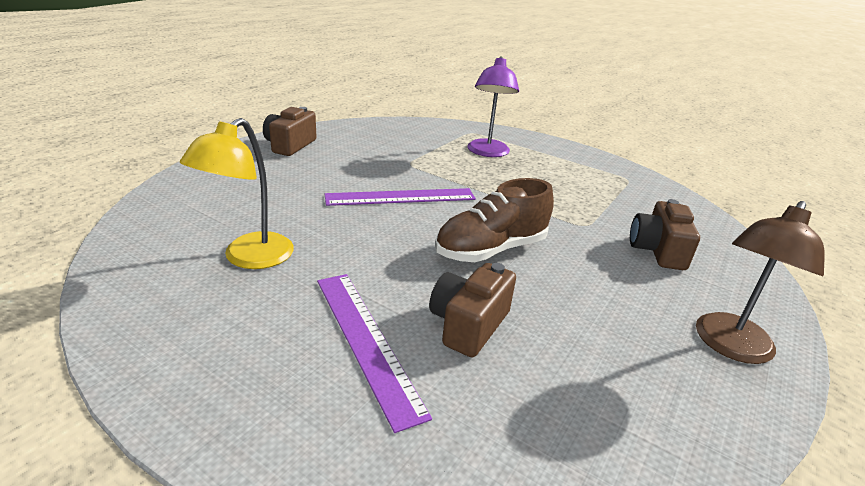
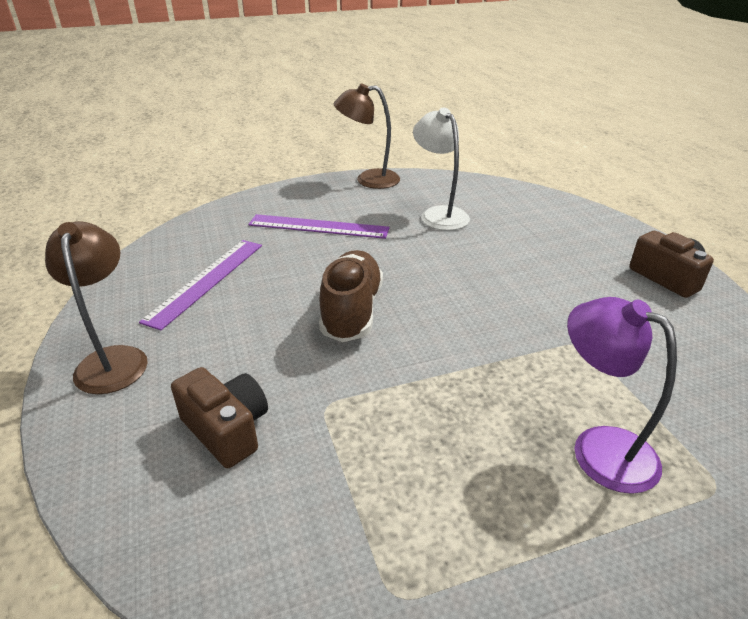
camera: 130 degrees right, 5 degrees up
(150, 364) = (368, 180): none -> brown lamp
(249, 258) = (439, 214): yellow lamp -> white lamp
(401, 197) = (489, 303): purple ruler -> purple ruler (206, 281)
(468, 324) = (288, 261): brown camera -> none

